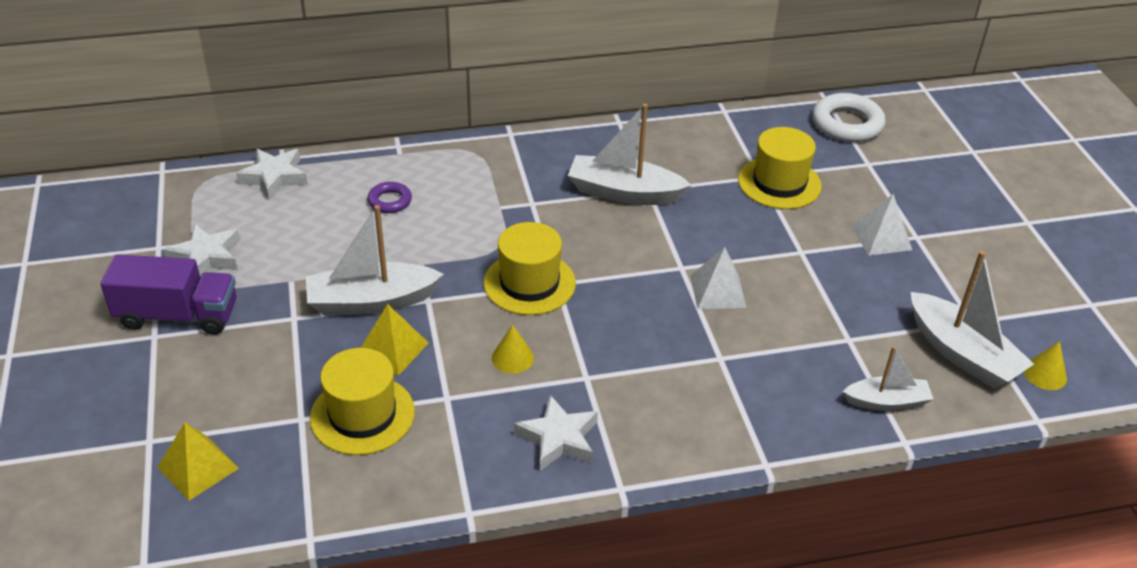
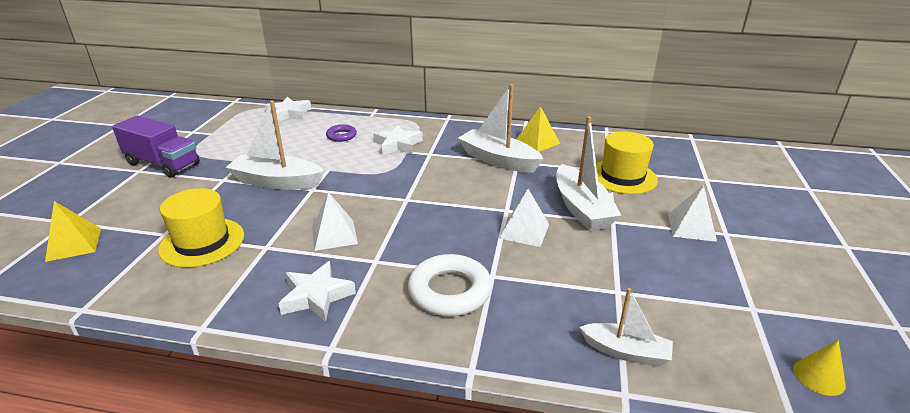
camera: 25 degrees right, 10 degrees down
(206, 257) = (211, 141): white star -> white star (398, 145)
(392, 349) = (262, 210): yellow pyramid -> yellow pyramid (537, 142)
(512, 358) = (334, 235): yellow cone -> white pyramid
(529, 283) = (387, 195): yellow hat -> none
(847, 124) = (701, 154): white ring -> white ring (450, 291)
(962, 354) = (728, 332): white boat -> white boat (581, 208)

